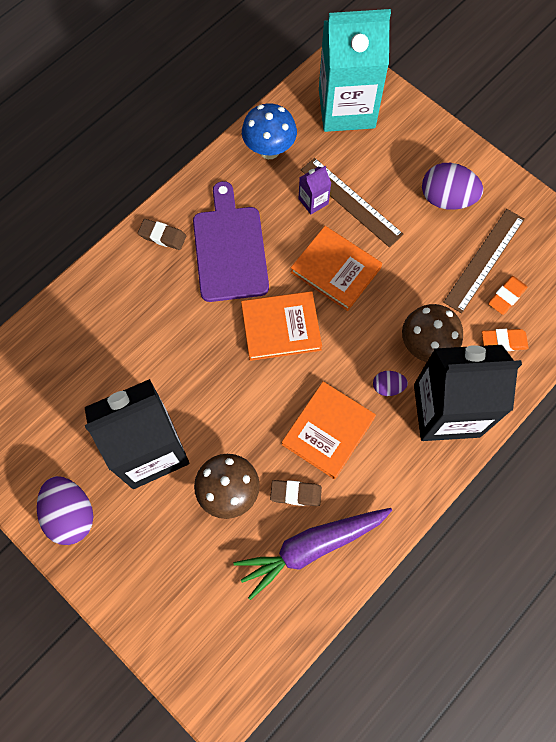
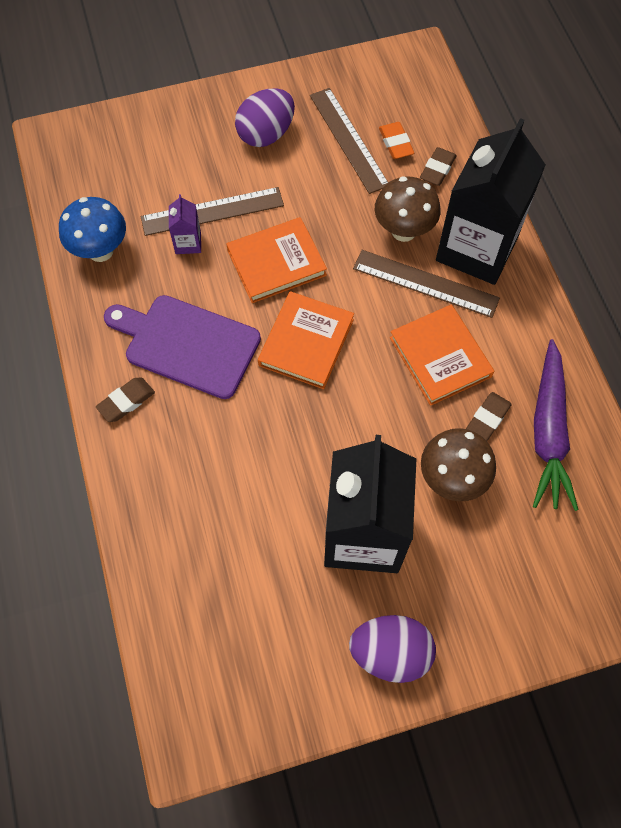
camera: 60 degrees left, 5 degrees down
(346, 108) = (106, 161): turquoise carton -> none
(387, 387) = (425, 283): purple egg -> brown ruler
(503, 341) = (437, 169): orange eraser -> brown eraser

